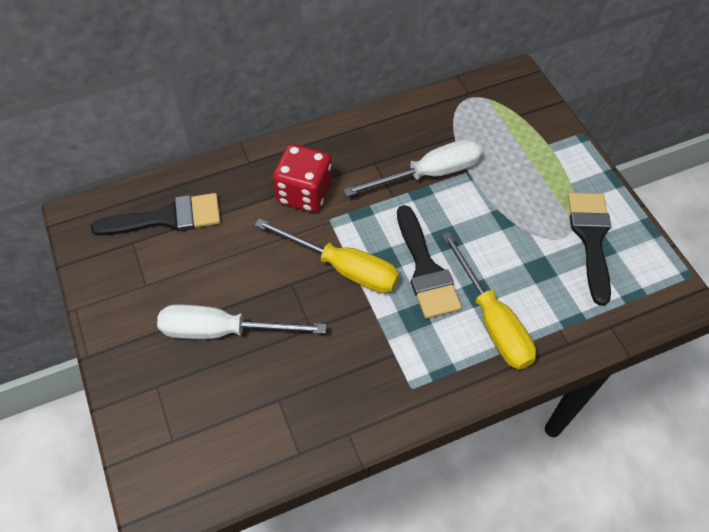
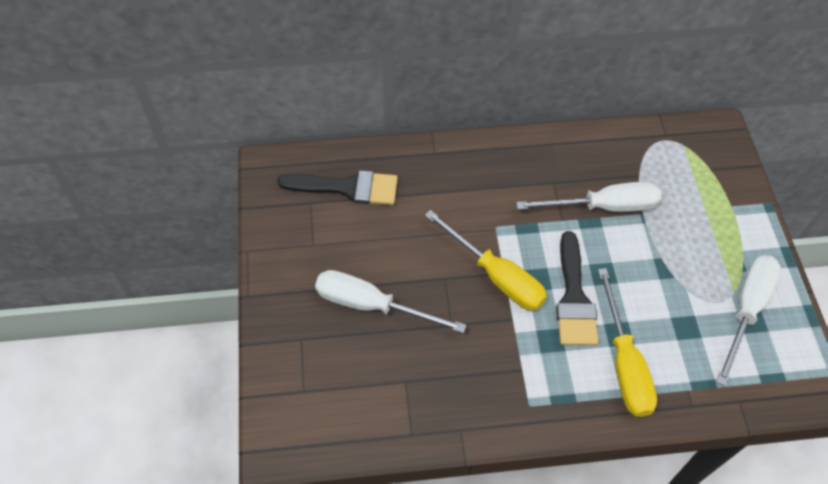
camera: 15 degrees right, 0 degrees up
(304, 193) = (478, 196): red dice -> none
(591, 238) = (746, 310): black brush -> white screwdriver

